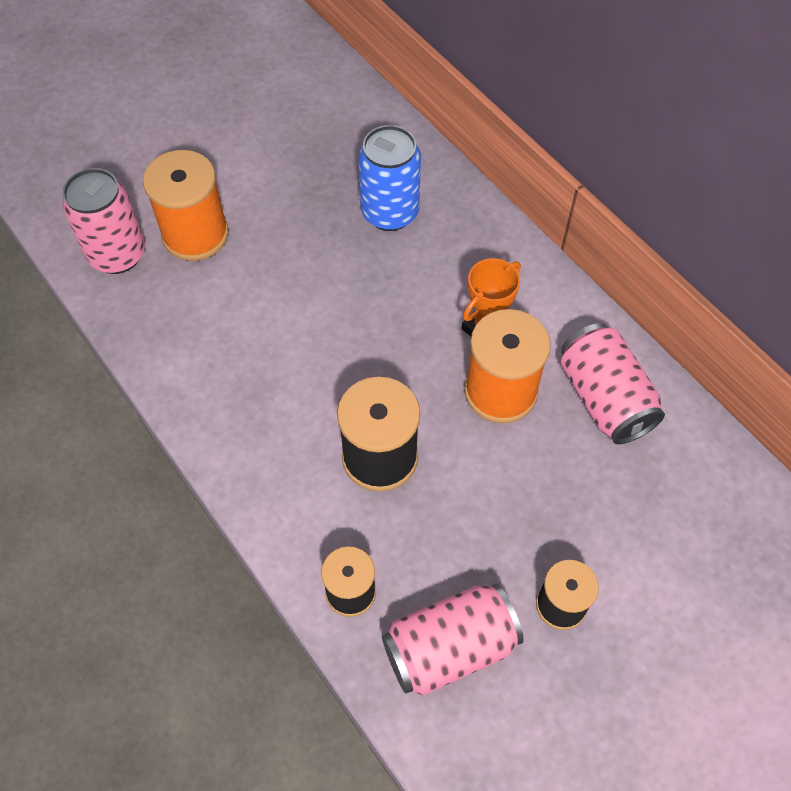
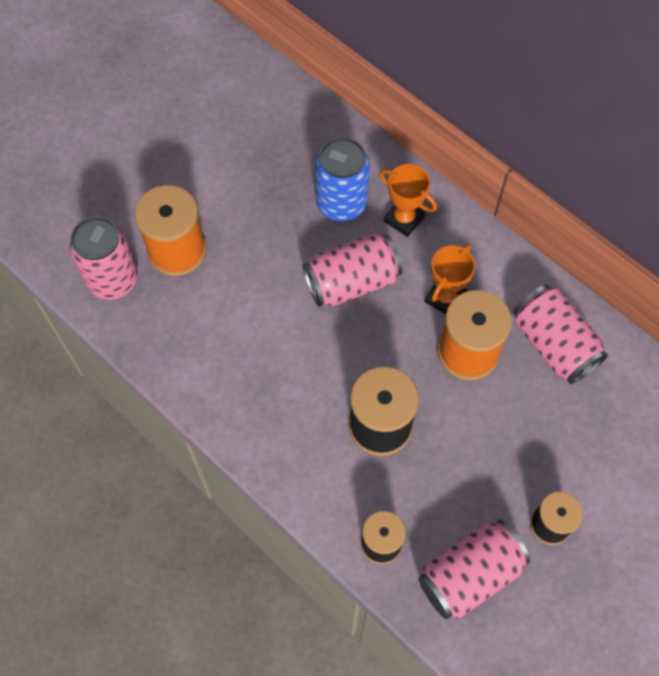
camera: 10 degrees left, 5 degrees up
(383, 295) = (352, 282): none -> pink can
(457, 238) = (404, 219): none -> orange trophy

